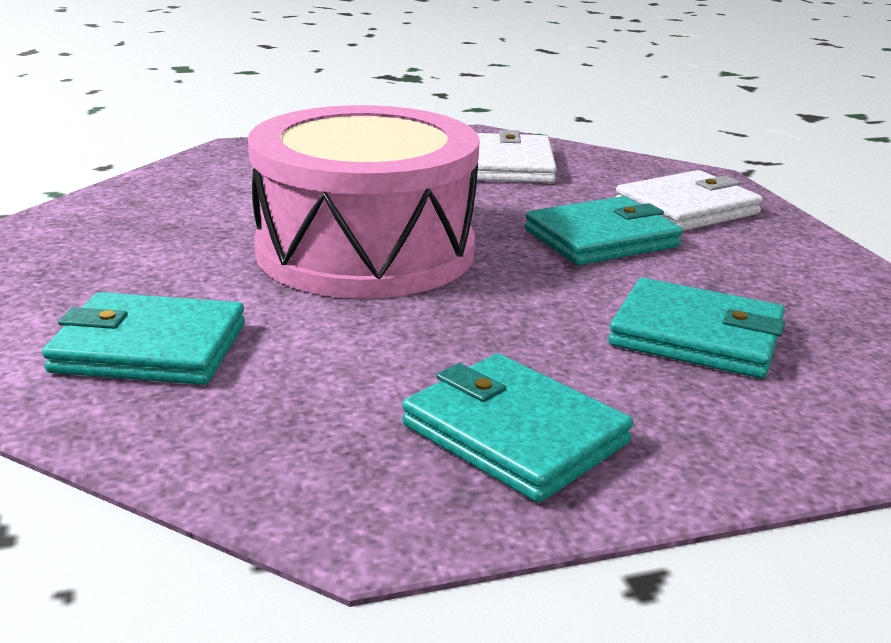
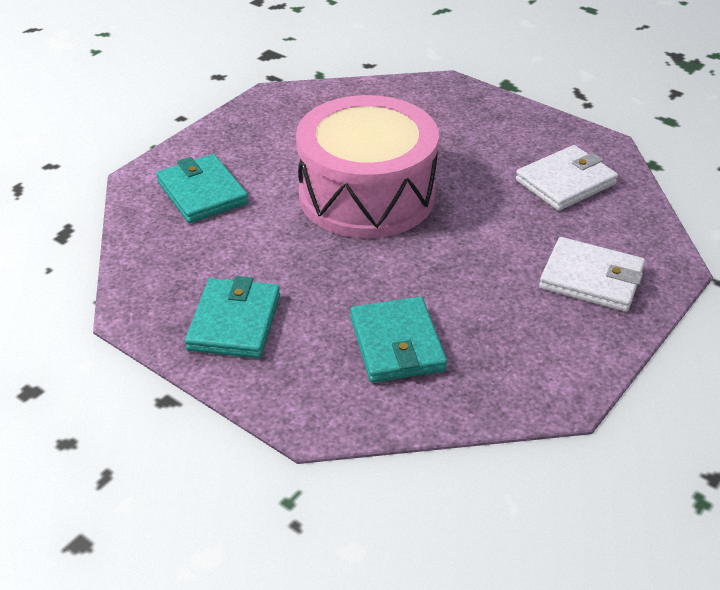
camera: 55 degrees right, 15 degrees up
(601, 238) = (490, 264): turquoise wallet -> none

